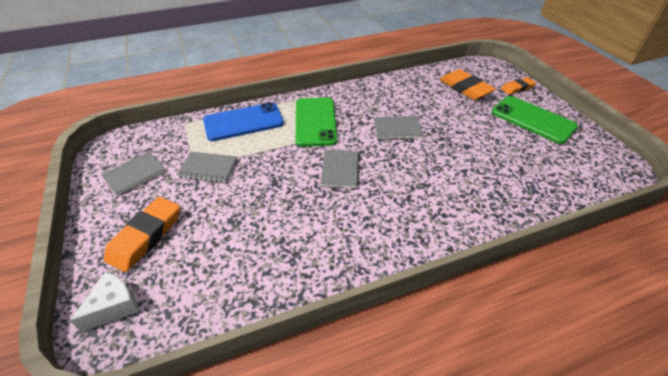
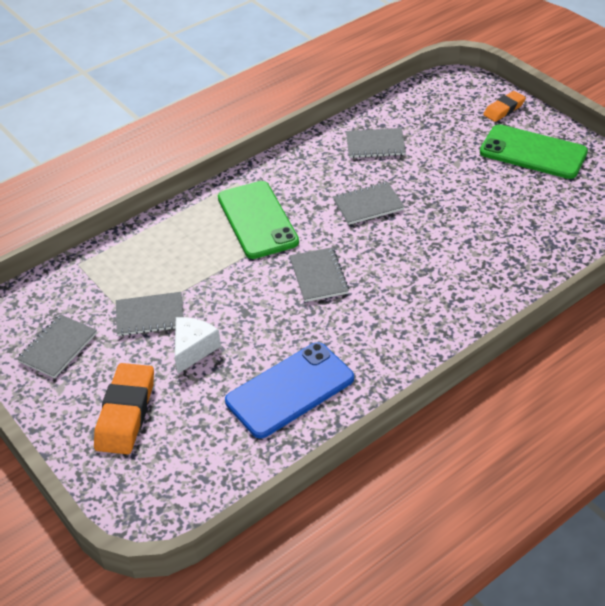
camera: 15 degrees left, 0 degrees up
(114, 306) = (141, 488): white cheese -> white cheese (193, 349)
(243, 122) = (160, 243): blue phone -> blue phone (290, 390)
(417, 92) = (375, 145): none -> grey notebook
(465, 88) = (437, 125): orange eraser -> none

